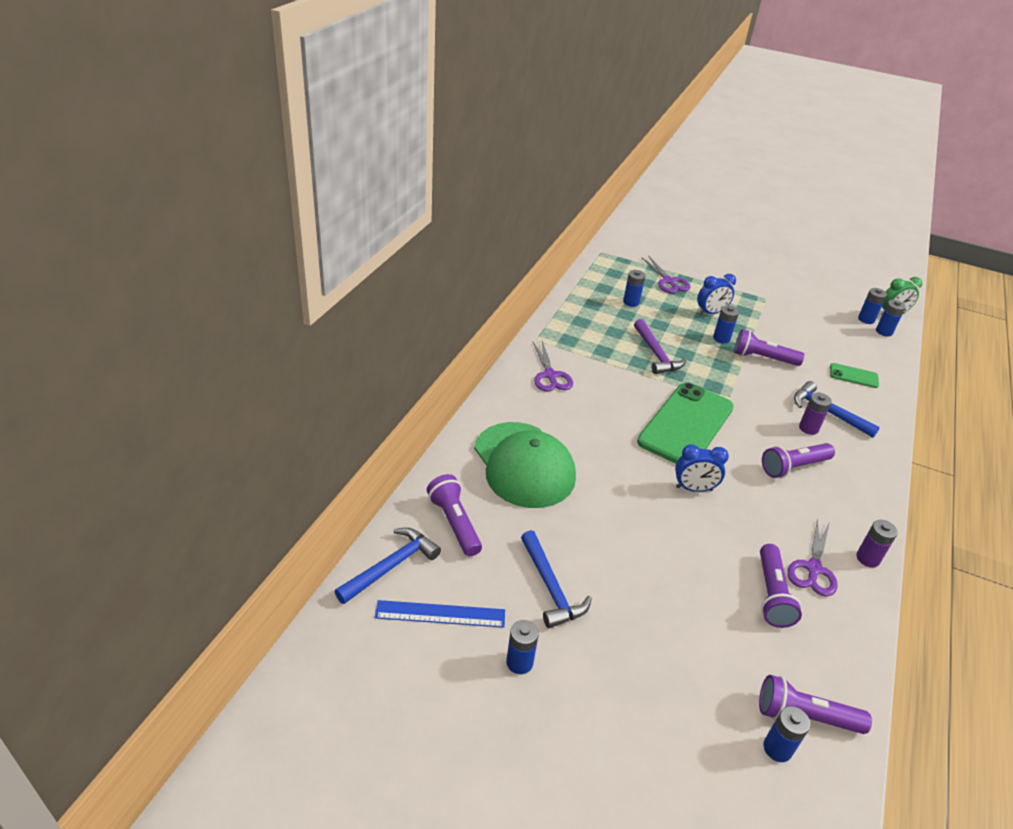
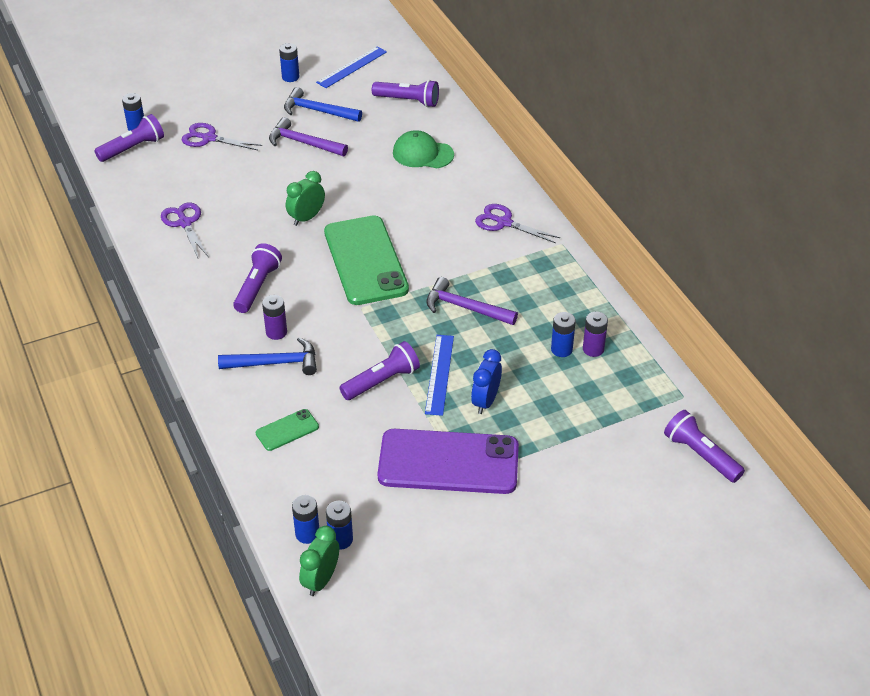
camera: 135 degrees right, 5 degrees up
(391, 566) = (404, 65): blue hammer -> none
(524, 465) = (422, 154): green cap -> green cap, size x0.60
(611, 562) = (303, 143): none -> purple hammer
(668, 281) = (572, 411): purple scissors -> purple scissors (209, 138)
(694, 489) = (306, 218): blue clock -> green clock
(721, 338) = (439, 374): blue battery -> blue ruler
(767, 307) = (448, 462): none -> purple phone
(771, 594) = (197, 191): purple flashlight -> purple flashlight (701, 455)
(867, 558) = (155, 255): purple battery -> purple battery (593, 349)

